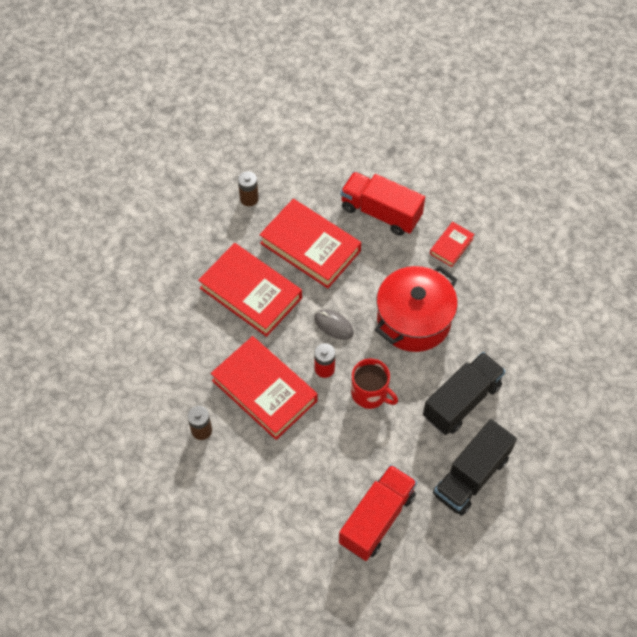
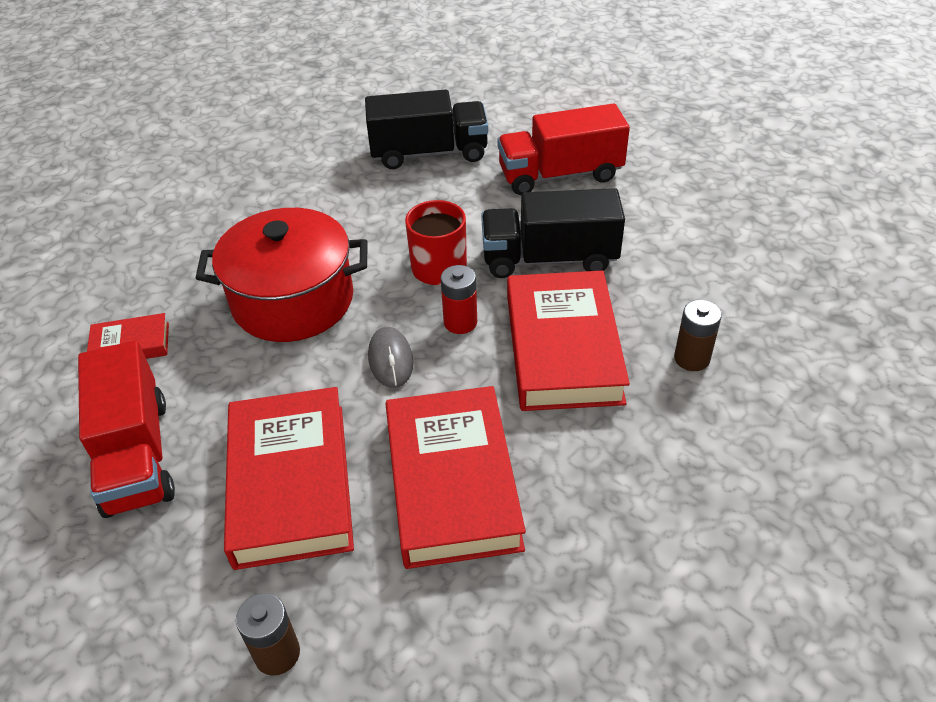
camera: 135 degrees left, 15 degrees down
(461, 401) = (354, 204): black truck -> black truck (549, 259)

